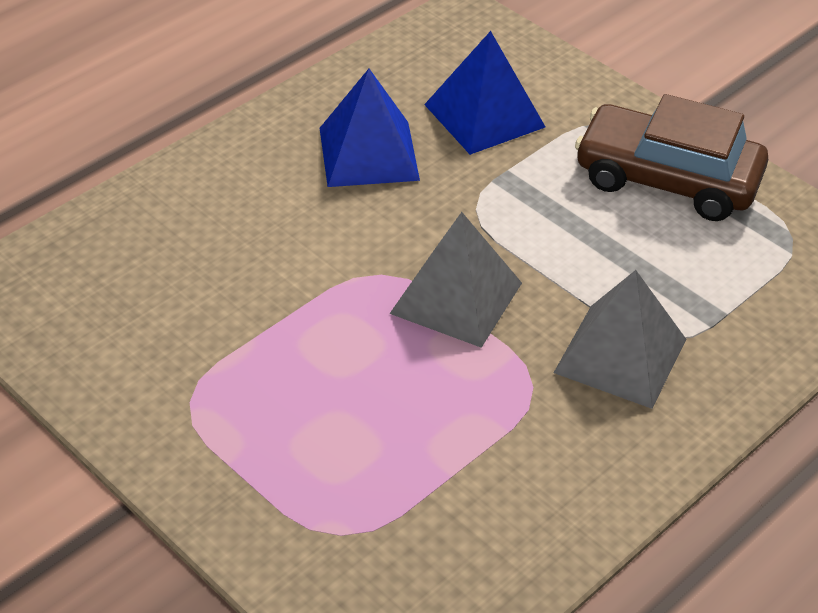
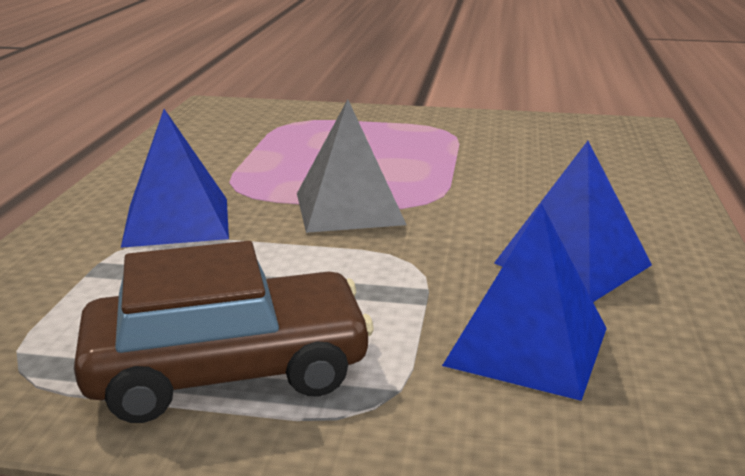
camera: 145 degrees right, 20 degrees down
(620, 356) = (176, 221): grey pyramid -> blue pyramid

